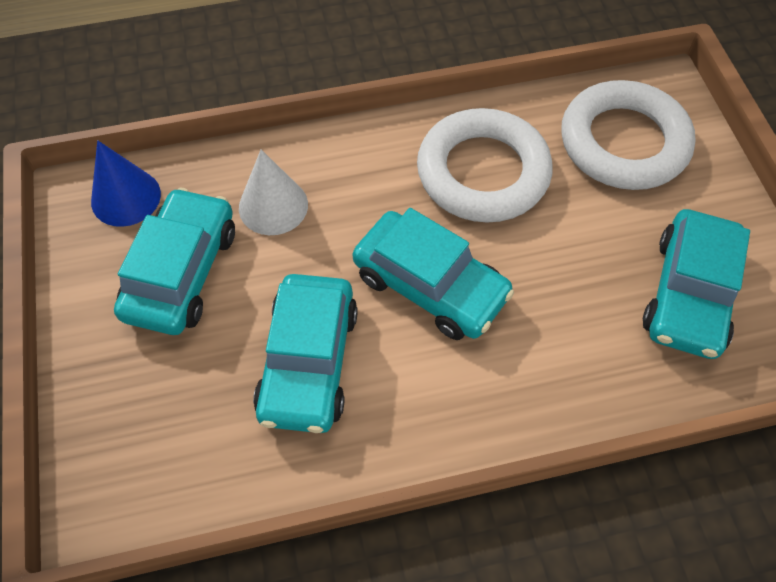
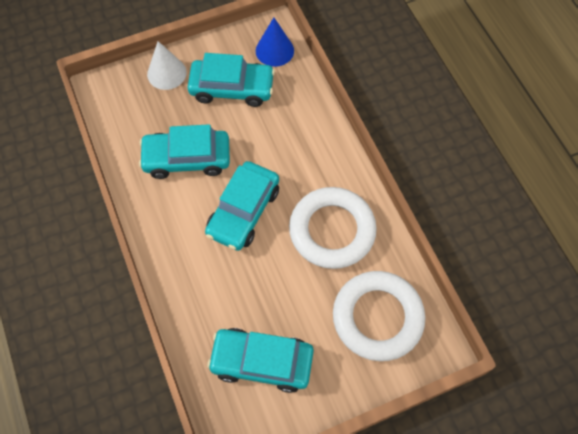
camera: 80 degrees right, 5 degrees up
(273, 206) = (283, 121): white cone -> white cone (166, 73)

